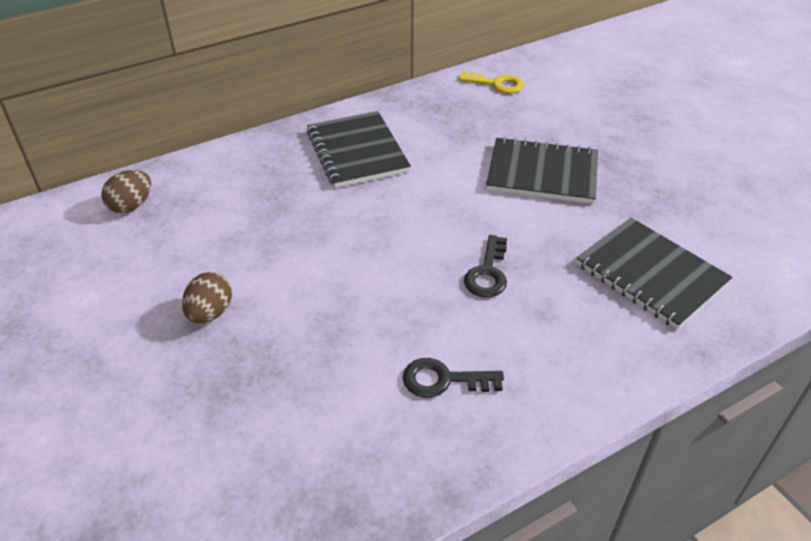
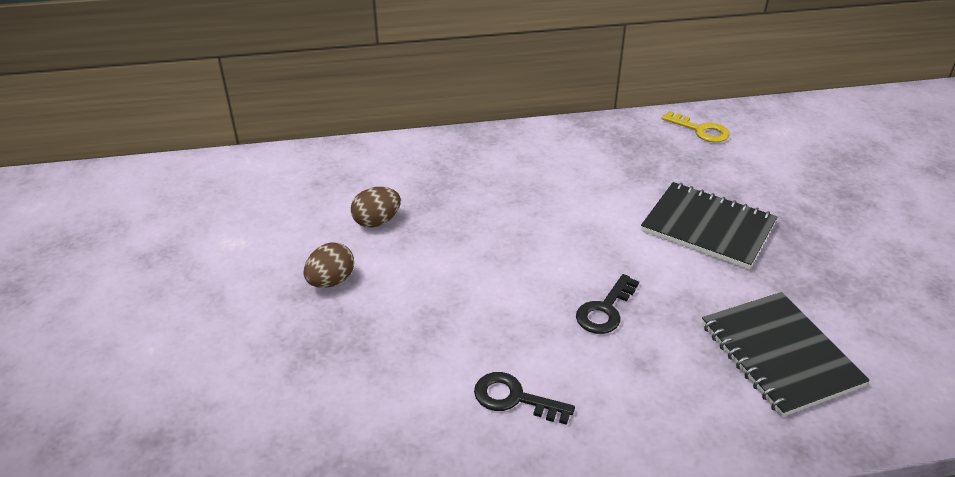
camera: 20 degrees right, 5 degrees down
(131, 206) = (306, 172): brown egg -> brown egg (377, 221)
(357, 151) = (529, 167): black notebook -> none

